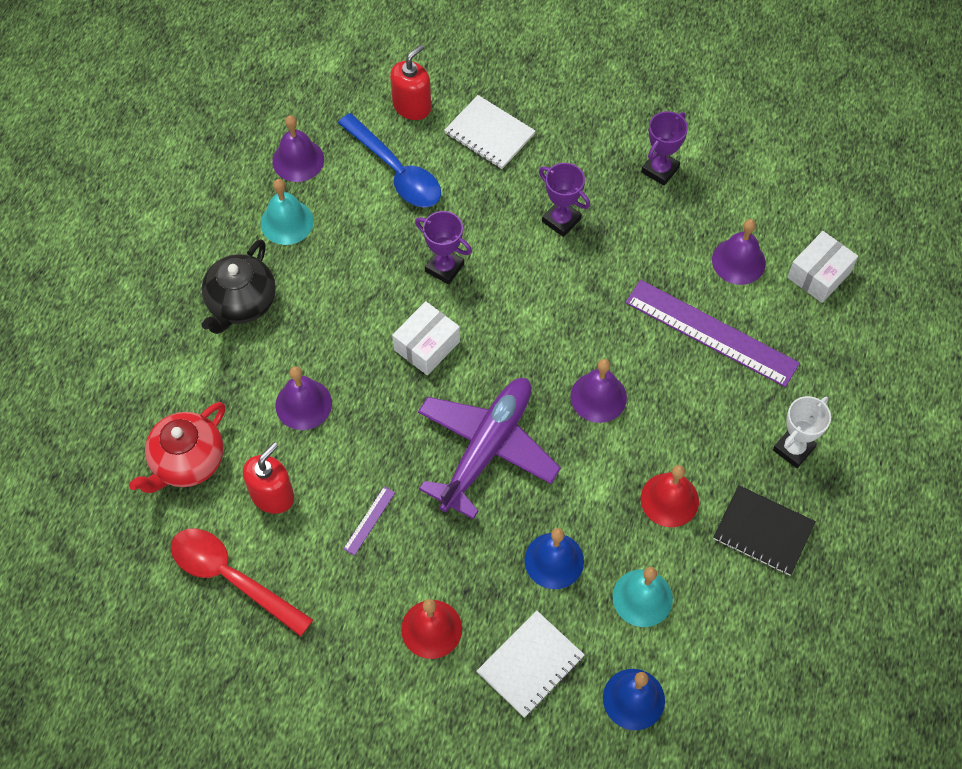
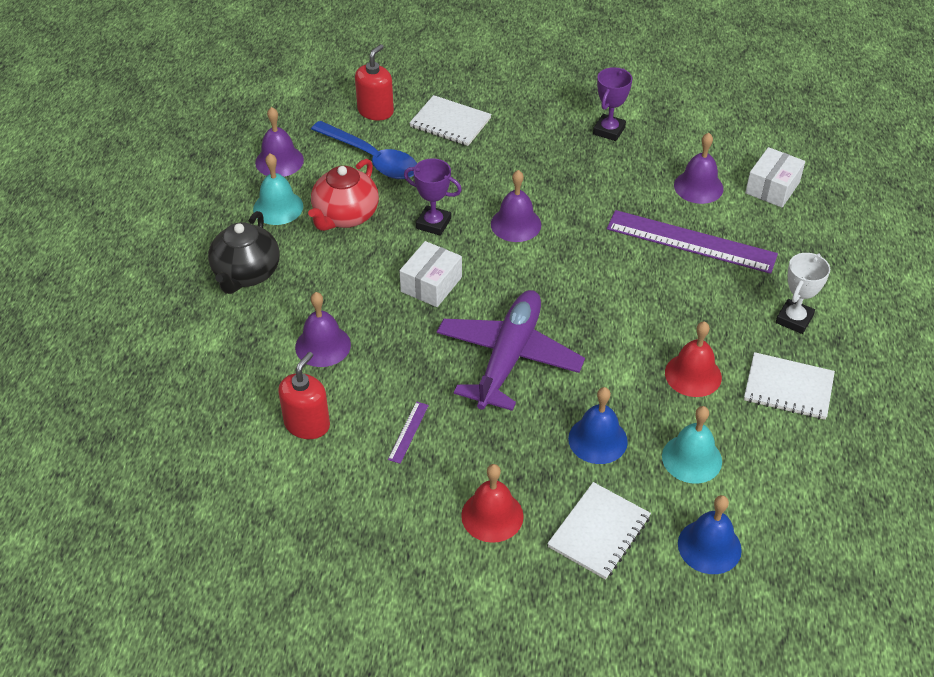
camera: 10 degrees left, 15 degrees down
(187, 462) = (216, 408): red teapot -> red teapot (345, 216)
(232, 578) = (279, 501): red spoon -> none
(561, 220) = (531, 176): purple trophy -> none
(598, 397) = (602, 303): purple bell -> purple bell (516, 224)
(763, 531) = (788, 388): black notebook -> white notebook

